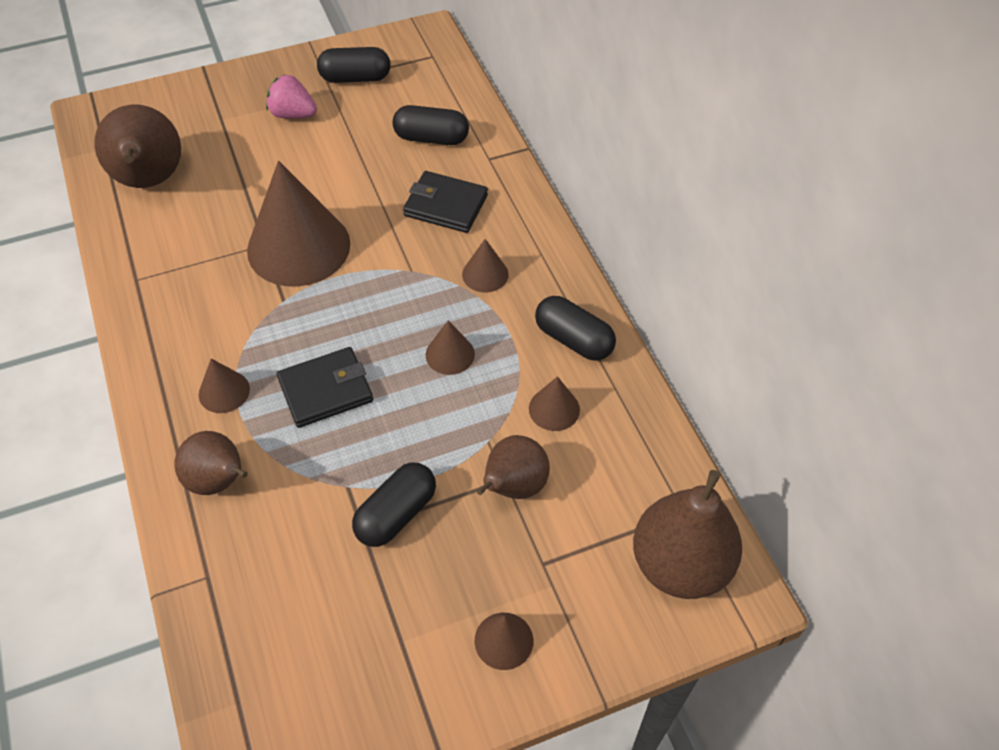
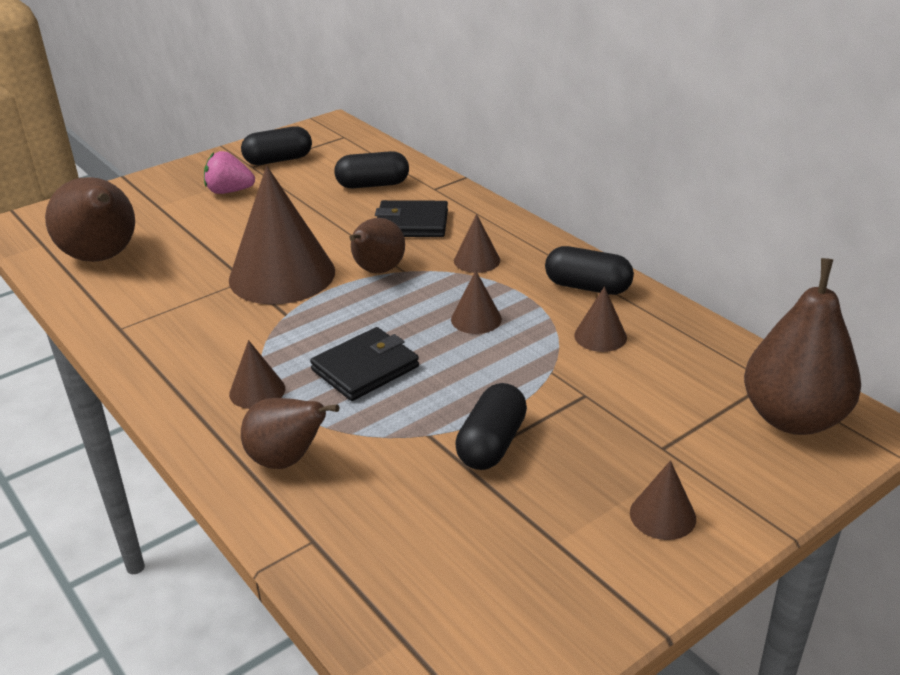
camera: 15 degrees left, 20 degrees down
(513, 486) = (597, 398): brown pear -> brown pear (377, 271)

